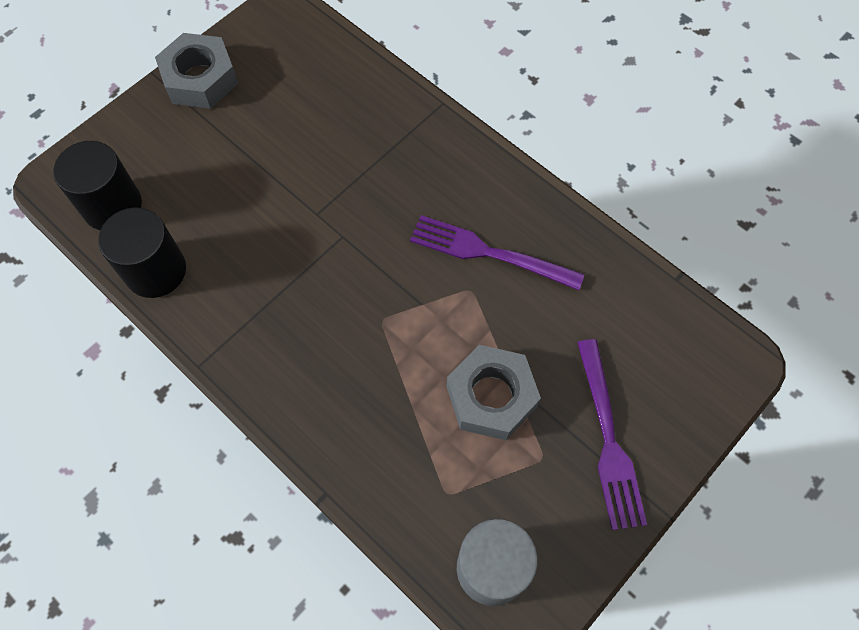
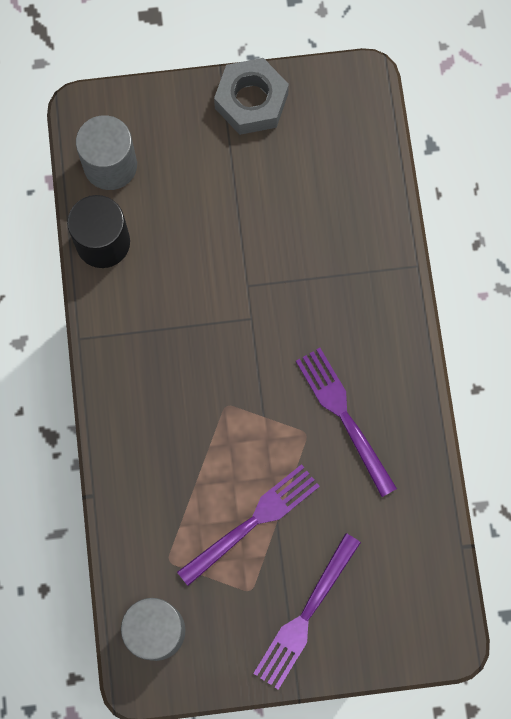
camera: 40 degrees right, 10 degrees up
(112, 206) = (110, 165): black cylinder -> grey cylinder
(491, 396) = (253, 521): grey nut -> purple fork

